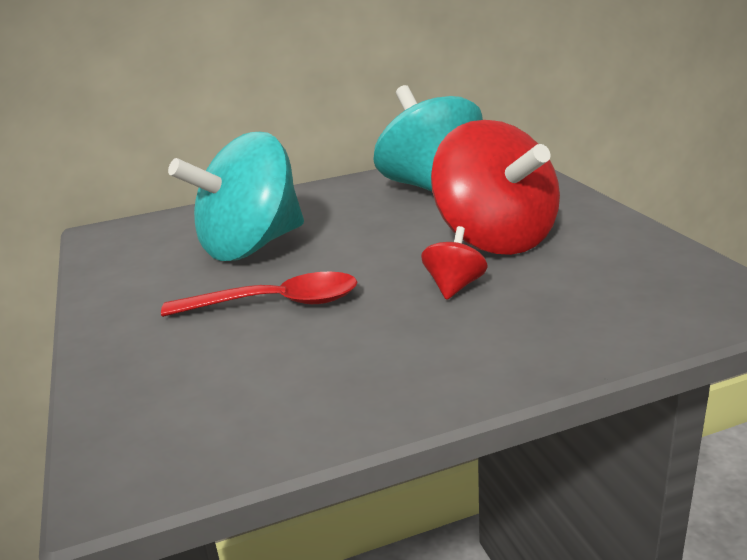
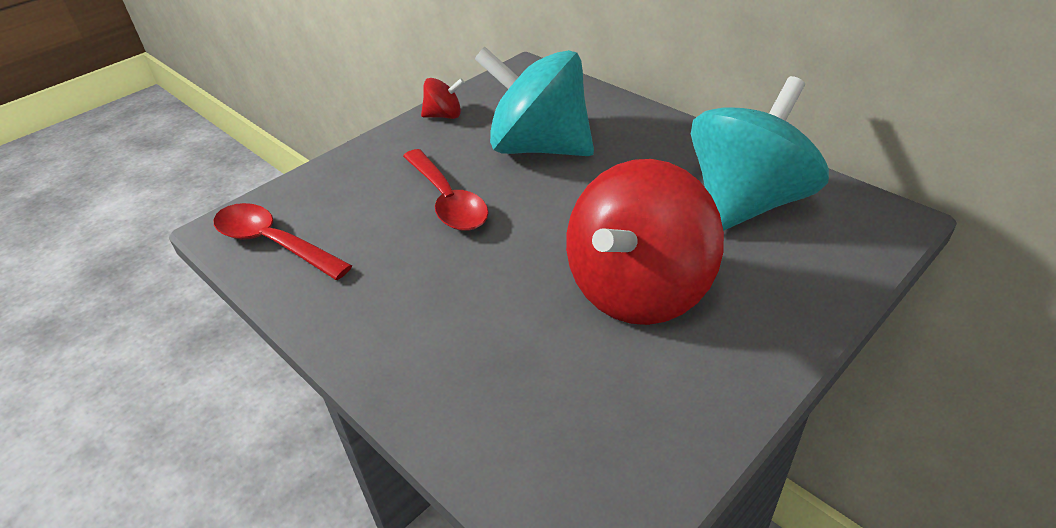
camera: 65 degrees right, 15 degrees up
(212, 435) = (273, 243): none -> red spoon
(454, 287) = (519, 291): red spinning top -> red spinning top (444, 116)

